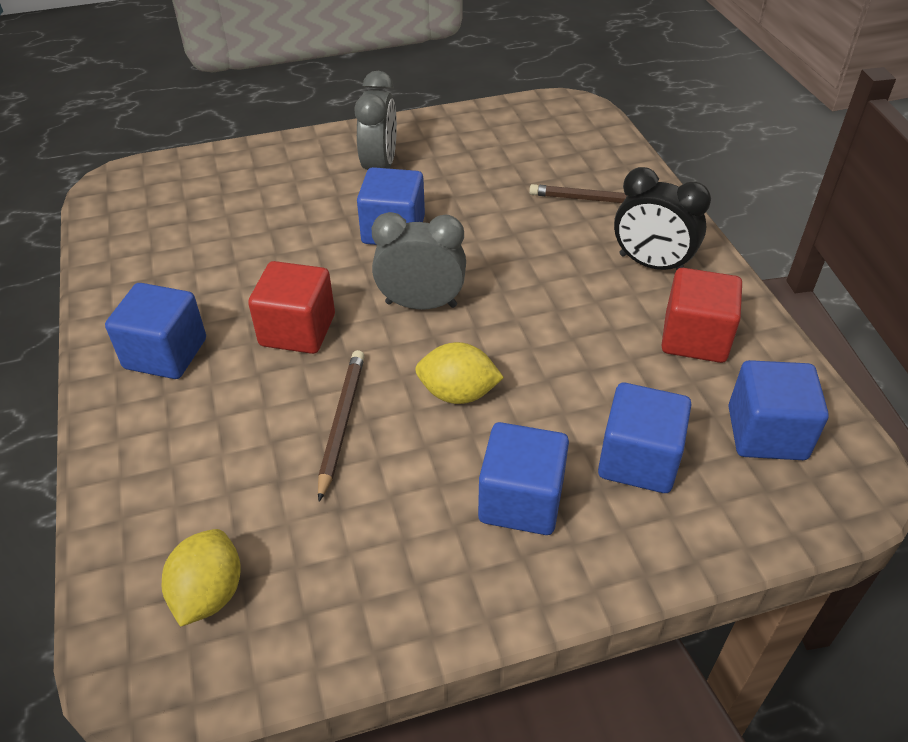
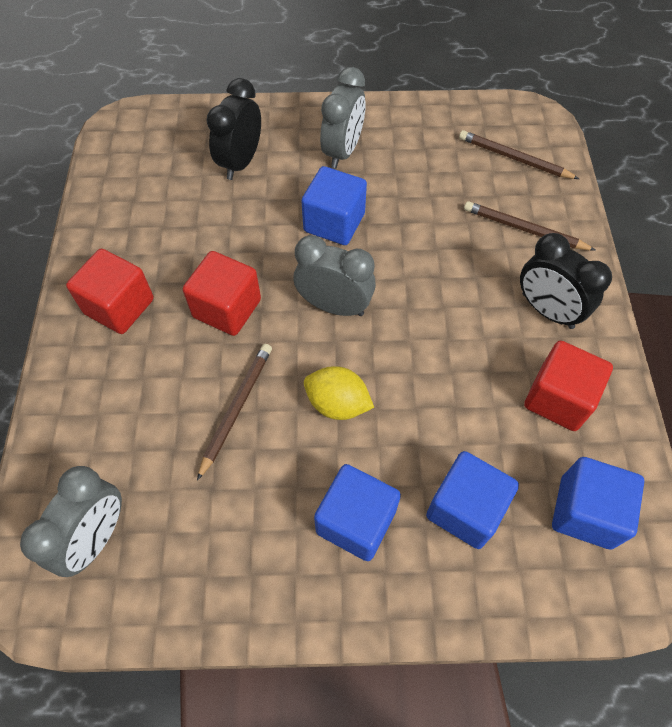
camera: 15 degrees right, 15 degrees up
(165, 354) = (119, 306): blue cube -> red cube
(209, 593) = (96, 538): yellow lemon -> grey clock
(268, 196) = (241, 162): none -> black clock
(564, 143) = (514, 158): none -> brown pencil

